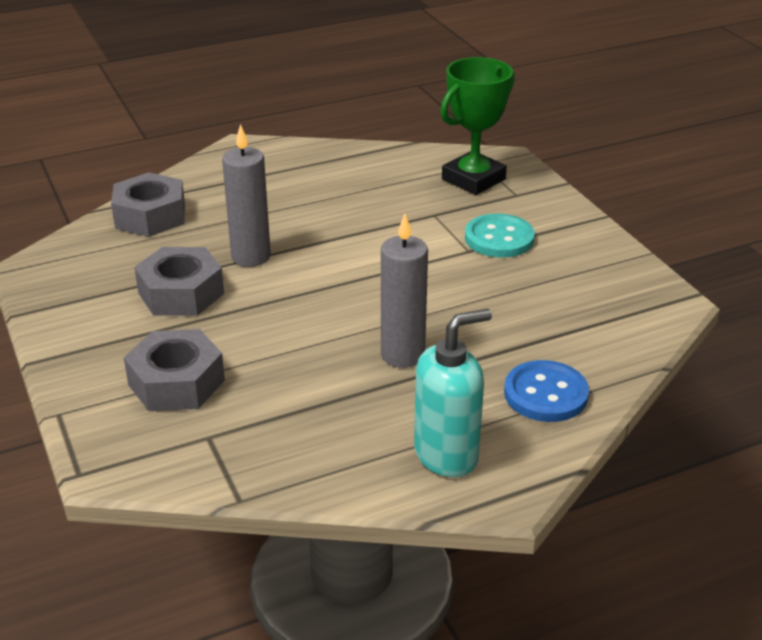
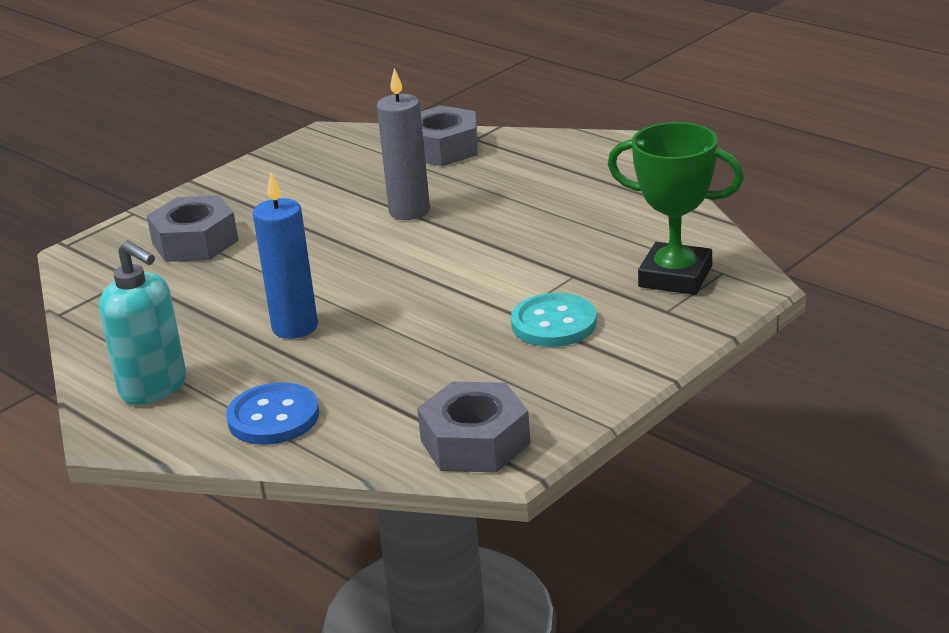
camera: 70 degrees right, 5 degrees down
(181, 293) = (326, 202): grey nut -> grey nut (475, 442)
(402, 355) = (295, 327): grey candle -> blue candle

